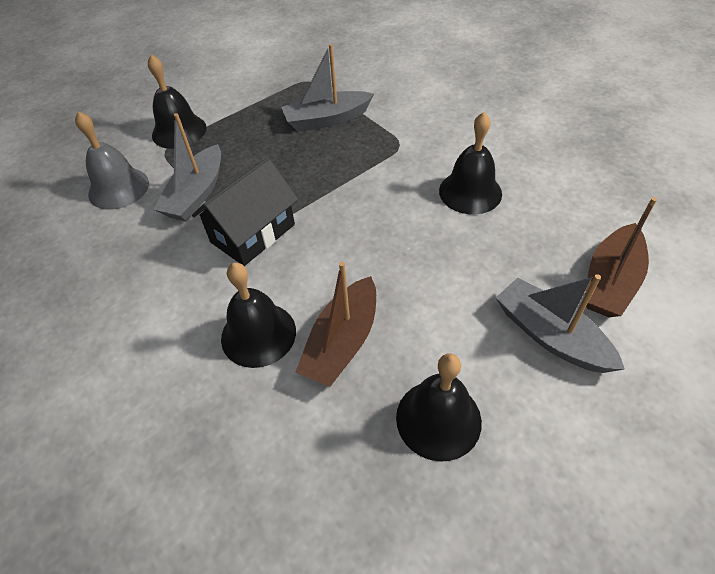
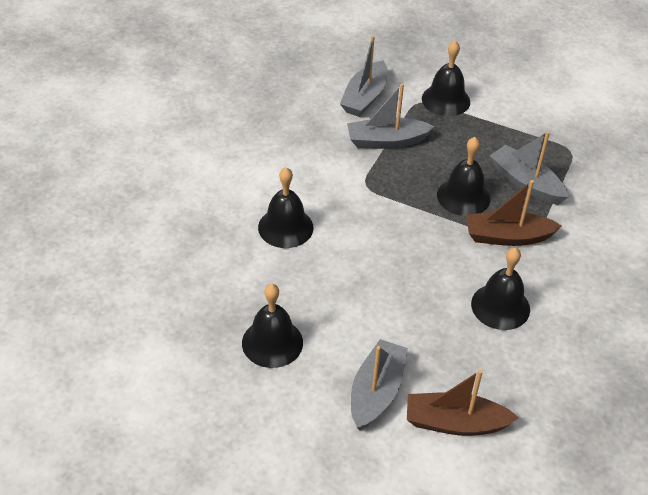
camera: 60 degrees right, 5 degrees down
(118, 188) = (364, 97): grey bell -> grey boat
(253, 233) = (369, 188): black house -> none
(315, 166) = (463, 196): none -> black bell
(342, 342) = (303, 273): brown boat -> brown boat (507, 237)

